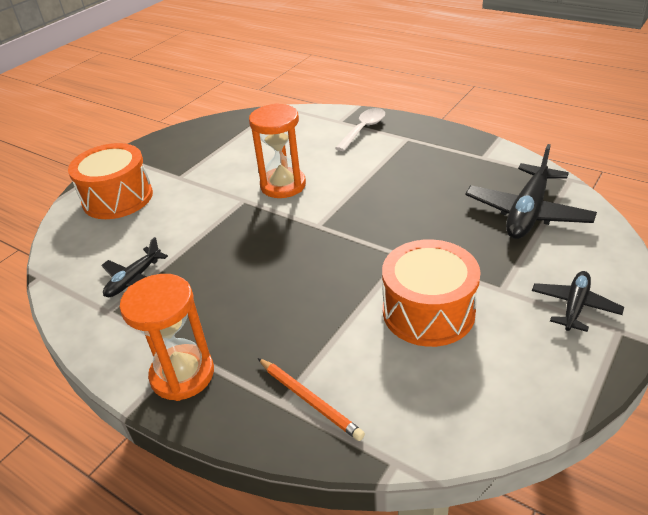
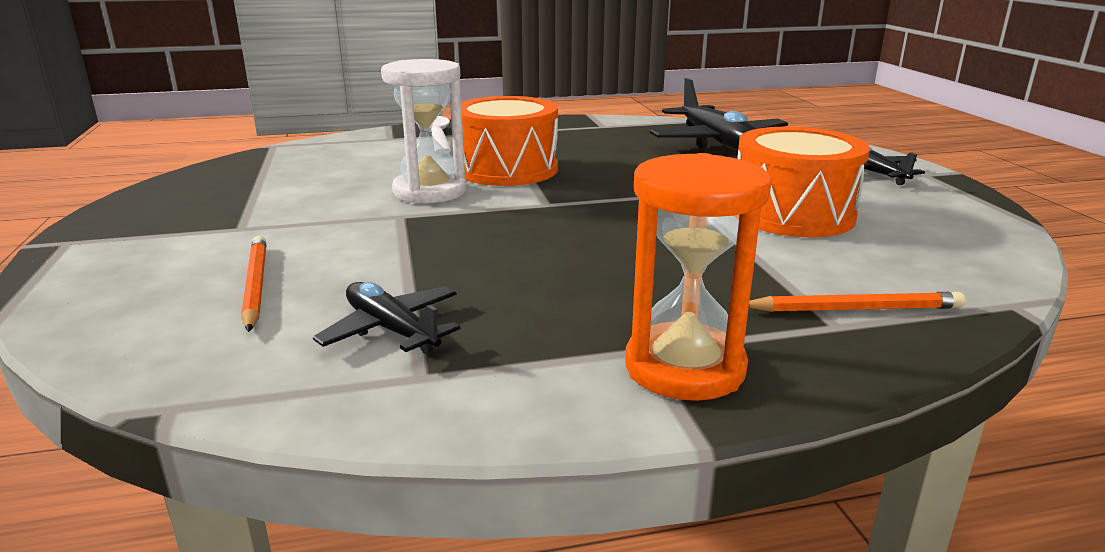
camera: 50 degrees left, 15 degrees down
(118, 198) = (158, 276): orange drum -> orange drum (507, 169)
(134, 223) = (256, 285): none -> orange pencil
(134, 279) = (391, 330): black plane -> black plane turned 150 degrees clockwise
(283, 185) = (430, 191): orange hourglass -> white hourglass

